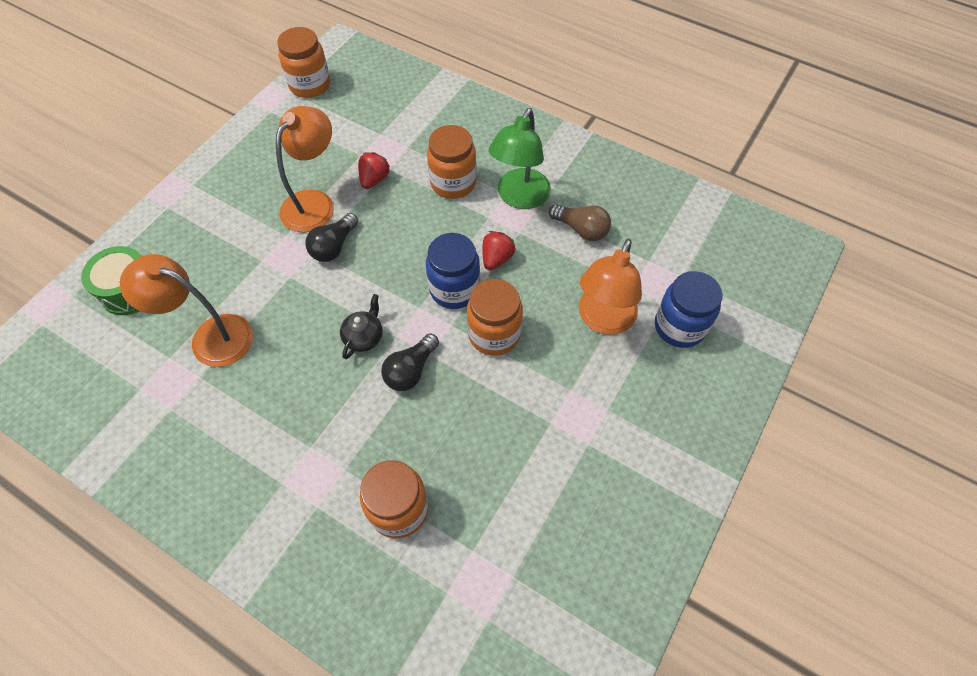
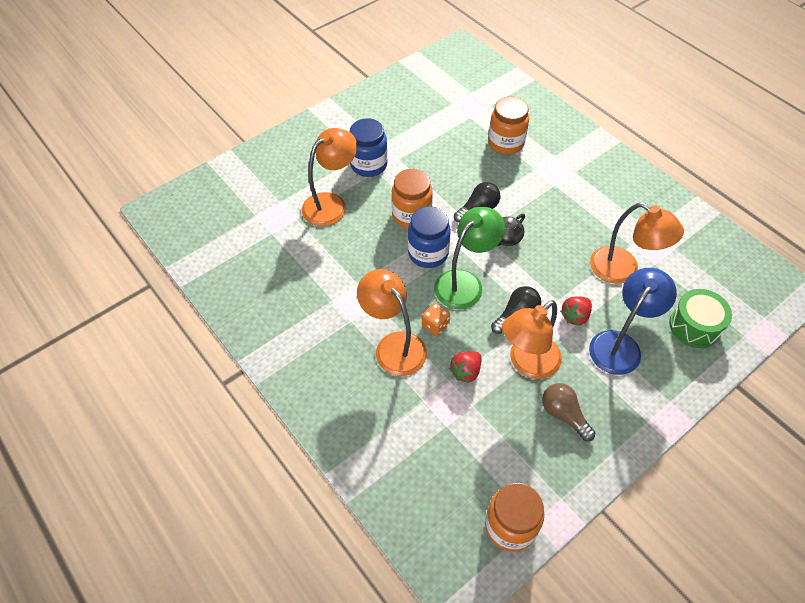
camera: 160 degrees left, 5 degrees down
(216, 247) = (620, 344): none -> blue lamp
(418, 213) = (435, 325): none -> orange dice
(453, 183) = (394, 345): orange jar -> orange lamp
(496, 258) = (386, 267): red strawberry -> red strawberry (575, 316)
(519, 198) = (342, 313): green lamp -> green lamp (465, 282)
(581, 229) = (307, 271): brown light bulb -> brown light bulb (564, 415)
(679, 326) = (282, 186): blue jar -> blue jar (369, 165)

